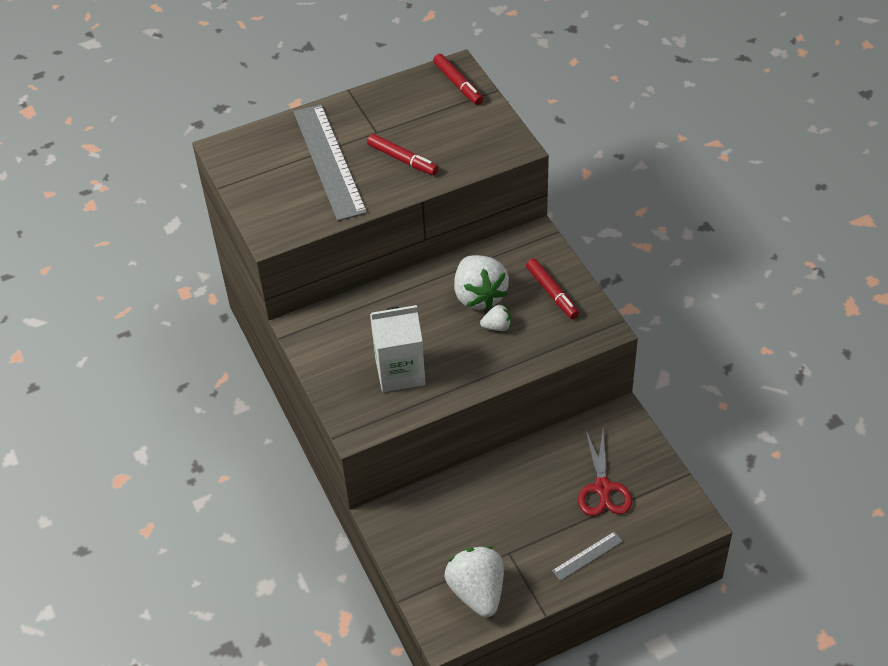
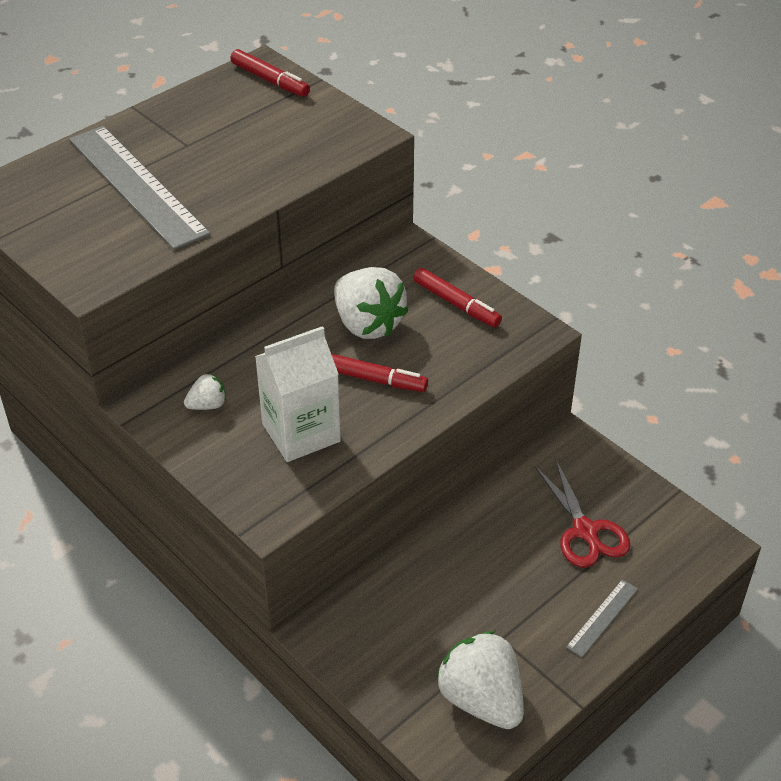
camera: 20 degrees left, 5 degrees down
(402, 159) = (233, 168): red marker -> red marker (372, 379)
(497, 326) = (405, 354): white strawberry -> white strawberry (207, 405)

